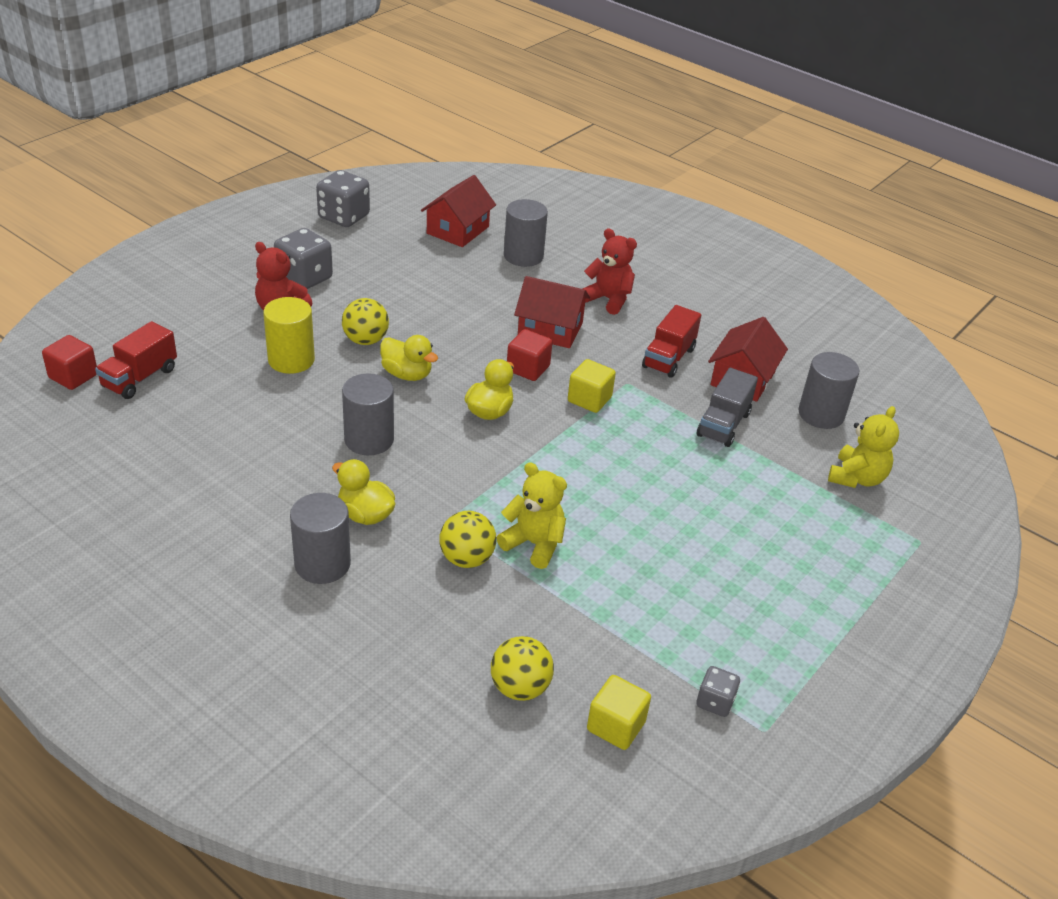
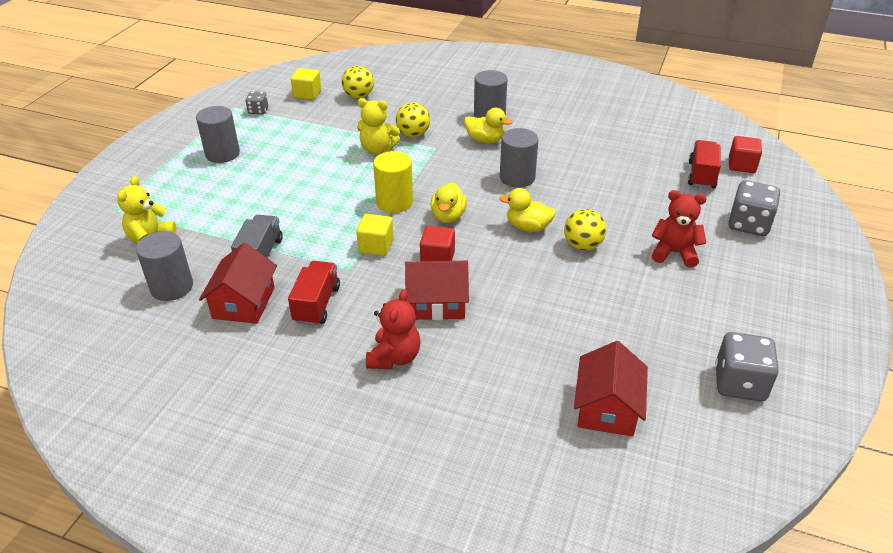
camera: 165 degrees right, 0 degrees up
(291, 360) = (620, 214): yellow cylinder -> yellow cylinder (394, 202)
(304, 278) = (690, 290): grey dice -> grey dice (749, 224)
(523, 256) = (511, 391): grey cylinder -> grey cylinder (222, 154)
(608, 299) = (394, 357): red teddy bear -> red teddy bear turned 90 degrees counterclockwise

